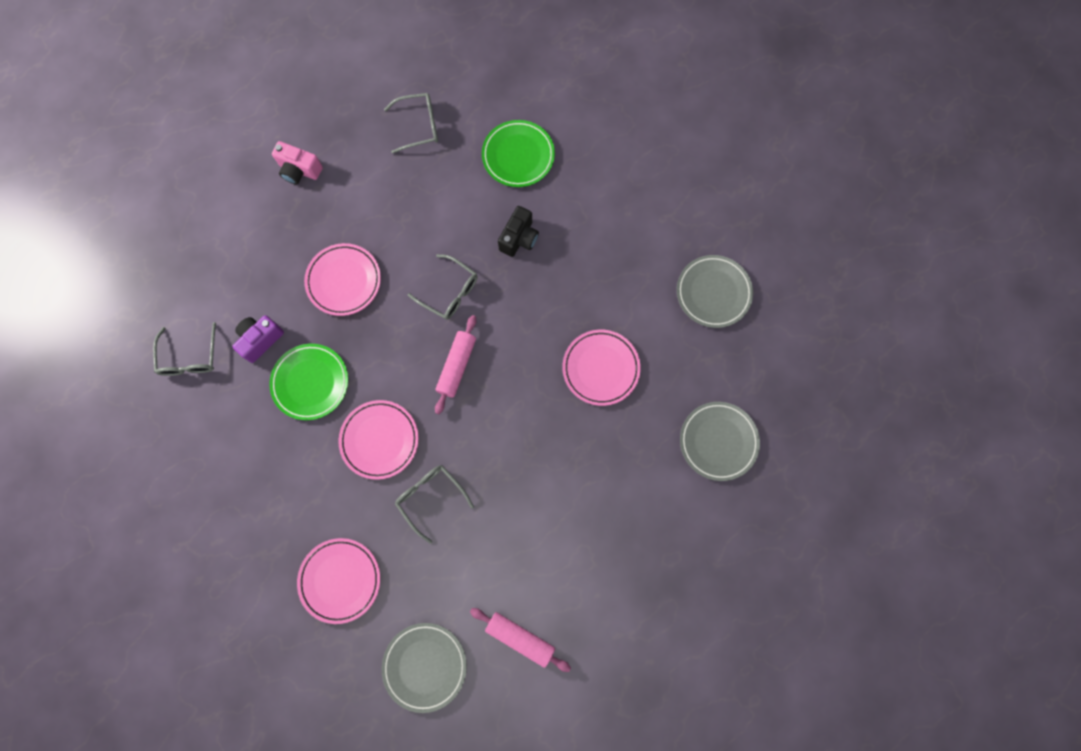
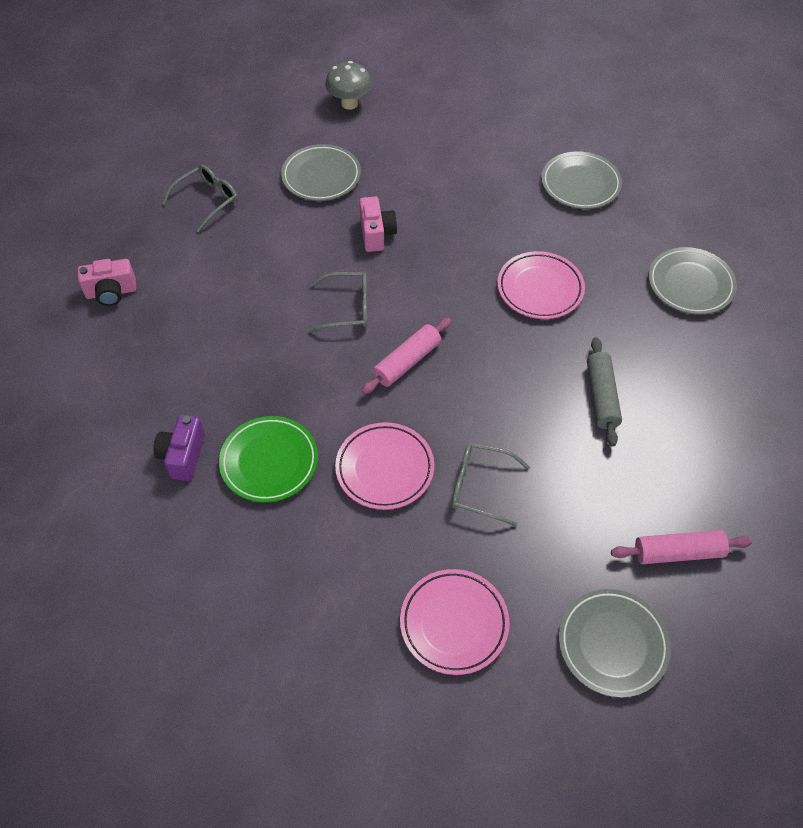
camera: 35 degrees left, 20 degrees down
(189, 357) = (112, 518): grey glasses -> none
(344, 281) = (233, 356): pink plate -> none
(457, 366) = (407, 362): pink rolling pin -> pink rolling pin turned 60 degrees clockwise
(518, 156) = (321, 176): green plate -> grey plate
(519, 238) = (376, 234): black camera -> pink camera
(569, 488) = (601, 396): none -> grey rolling pin
(593, 93) = (349, 103): none -> grey mushroom

